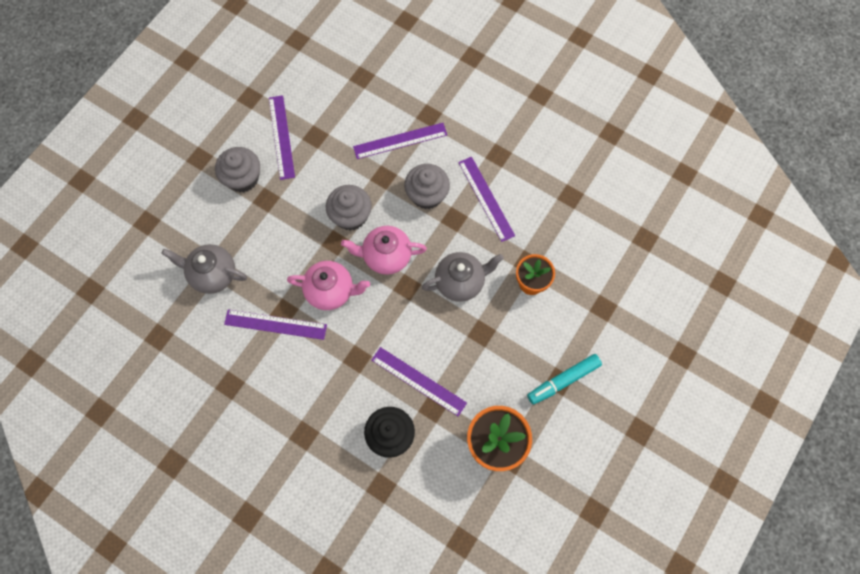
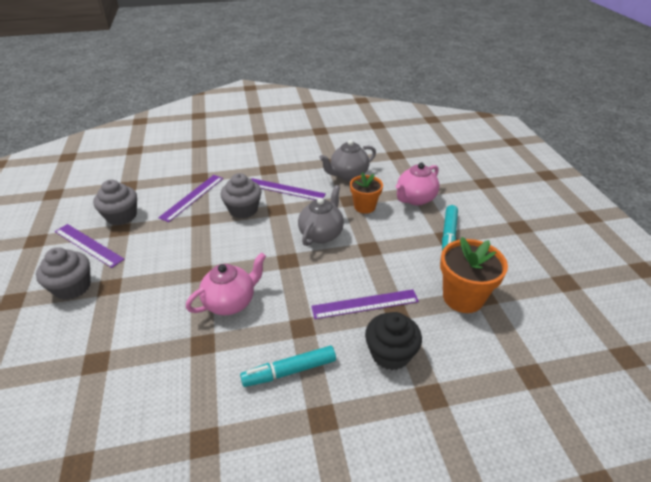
camera: 45 degrees left, 30 degrees down
(212, 274) = (100, 369): grey teapot -> grey teapot (348, 175)
(275, 324) = (204, 358): purple ruler -> none
(316, 385) = (289, 371): none -> turquoise marker
(350, 216) = (197, 251): grey cupcake -> grey cupcake (121, 216)
(386, 256) = (251, 255): pink teapot -> pink teapot (415, 199)

